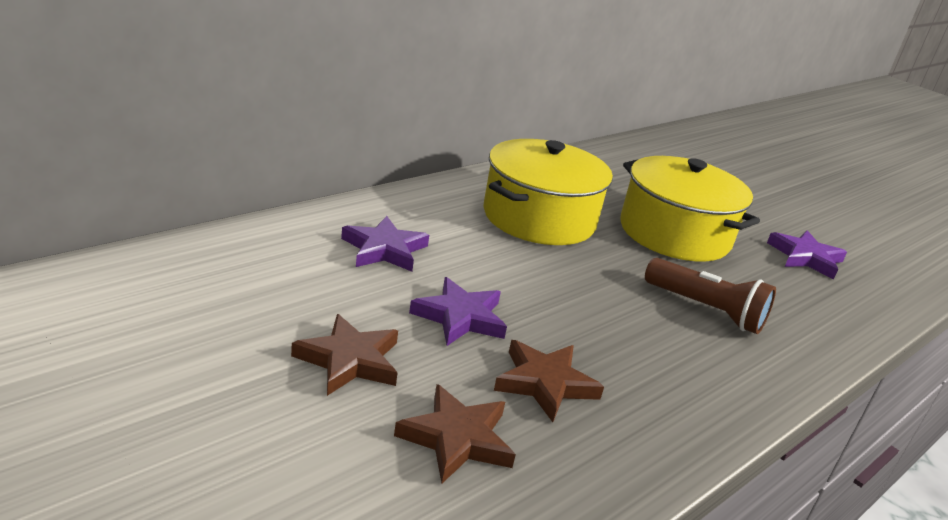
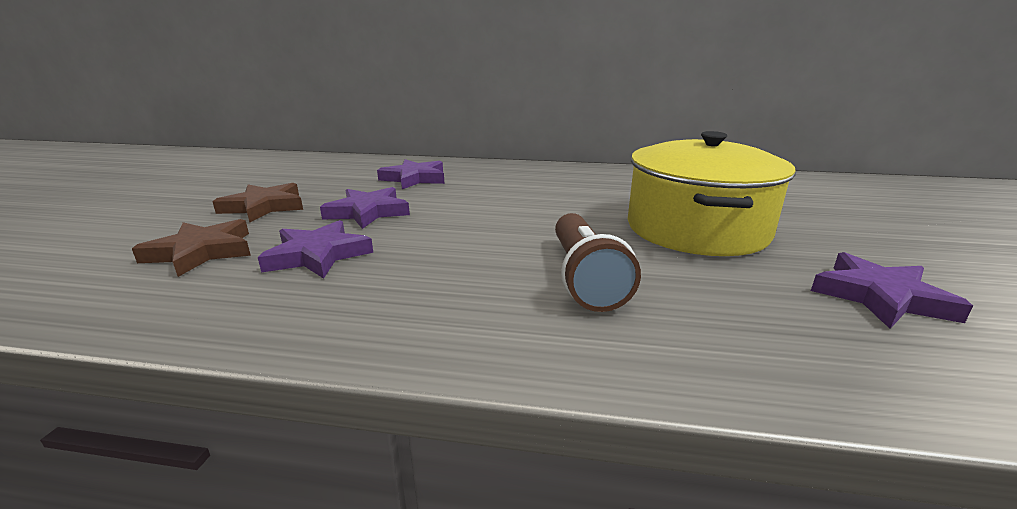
camera: 55 degrees right, 5 degrees down
(539, 218) = (569, 191): yellow pot -> none
(545, 383) = (318, 255): brown star -> purple star

